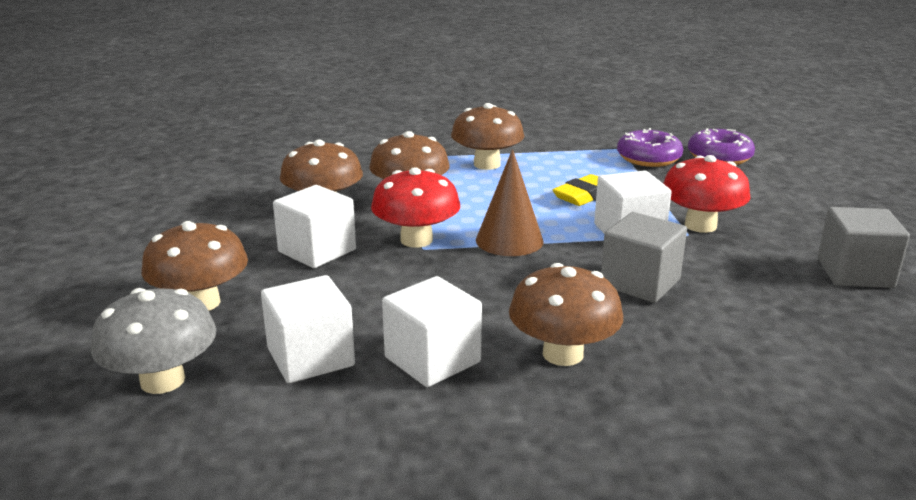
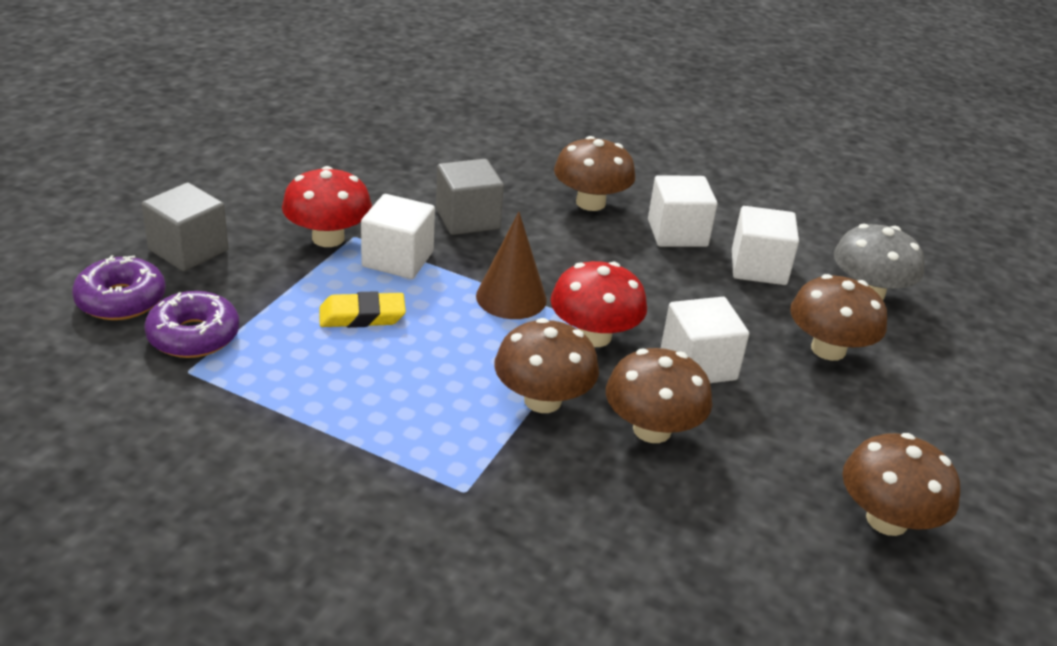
camera: 150 degrees left, 10 degrees up
(487, 164) = (387, 419): brown mushroom -> brown mushroom (886, 520)
(855, 273) = (310, 162): grey cube -> grey cube (188, 250)

